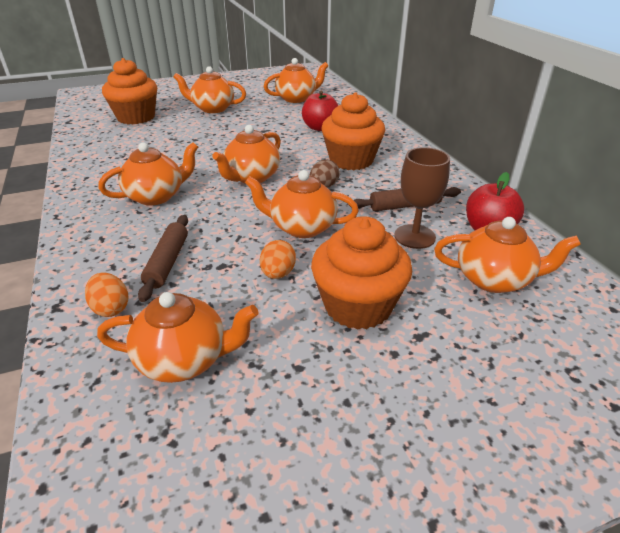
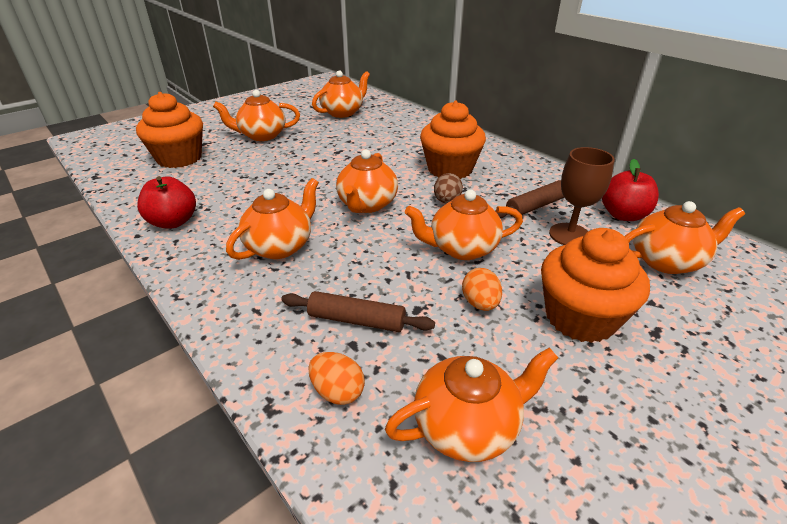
camera: 20 degrees left, 0 degrees up
(168, 262) = (357, 320): brown rolling pin -> brown rolling pin turned 60 degrees counterclockwise
(320, 127) = (392, 140): red apple -> red apple (173, 222)

